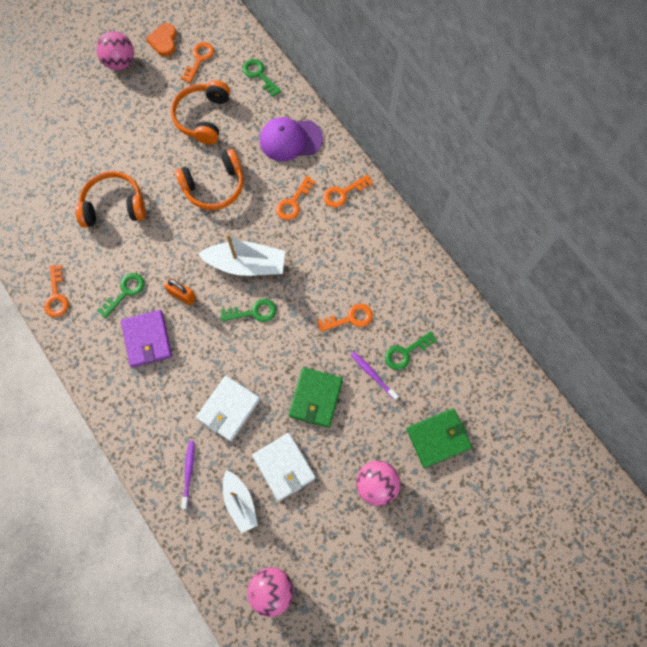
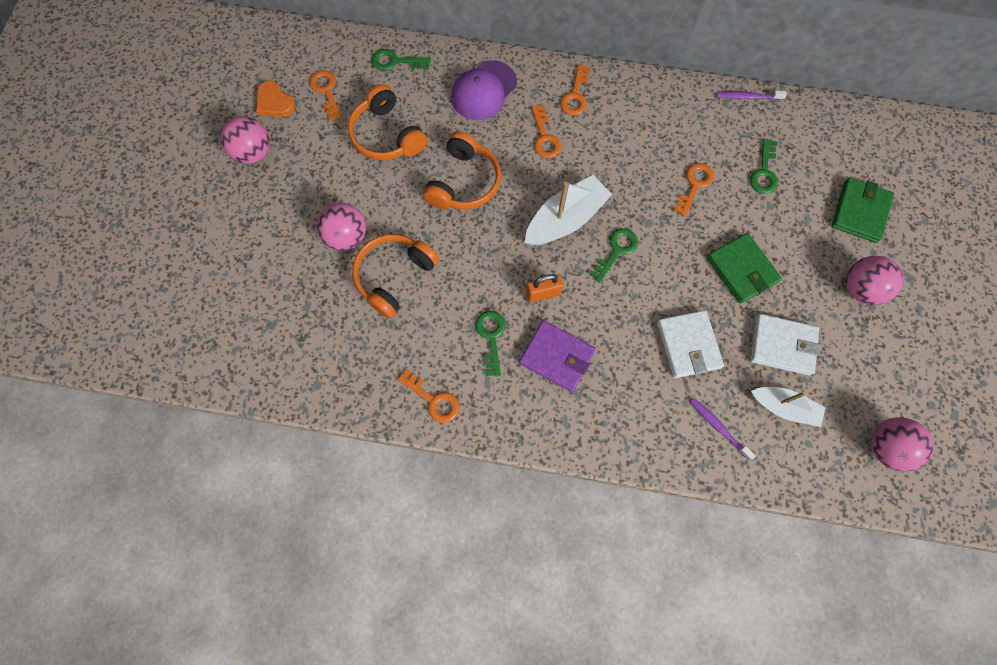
camera: 45 degrees left, 0 degrees up
(115, 158) = (347, 237): none -> pink ball
(372, 374) = (761, 211): purple toothbrush -> purple toothbrush (747, 97)

